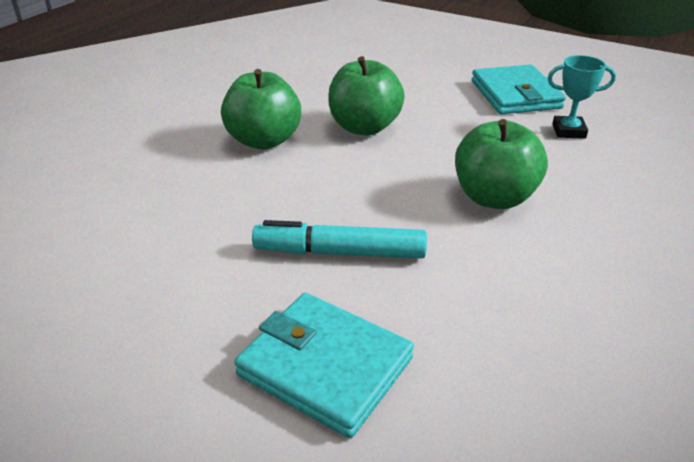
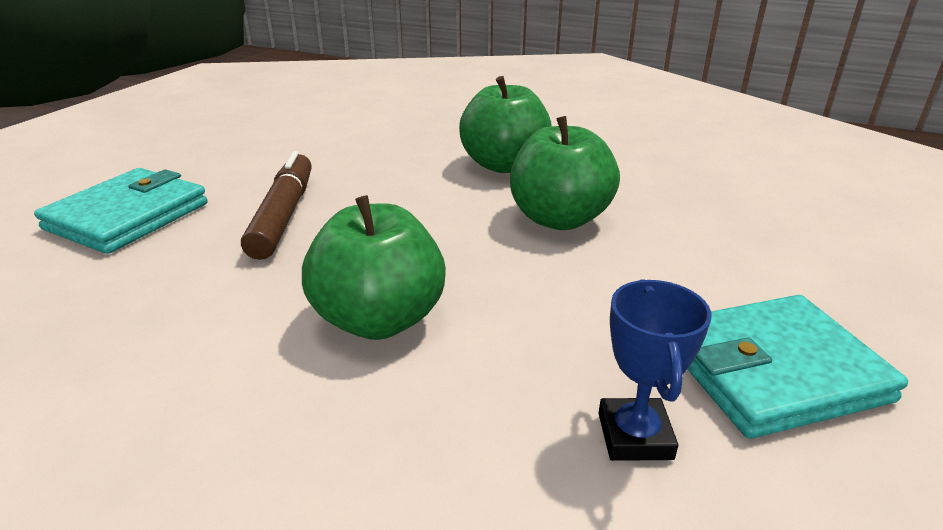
camera: 85 degrees right, 5 degrees down
(340, 252) = (283, 215): turquoise marker -> brown marker
(568, 131) = (634, 436): turquoise trophy -> blue trophy

